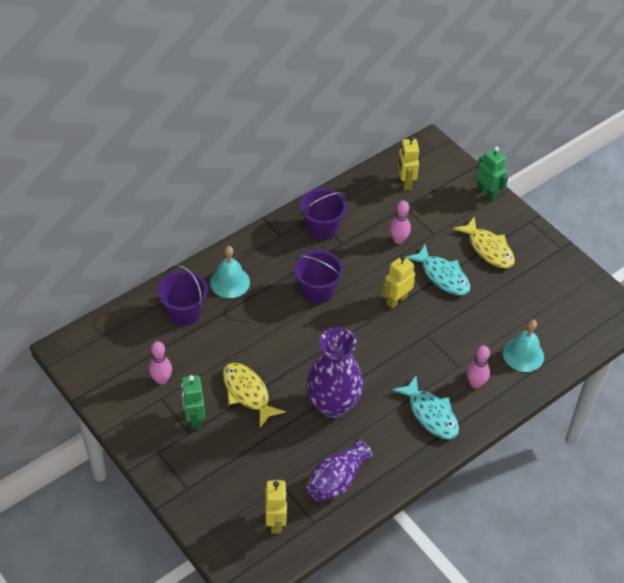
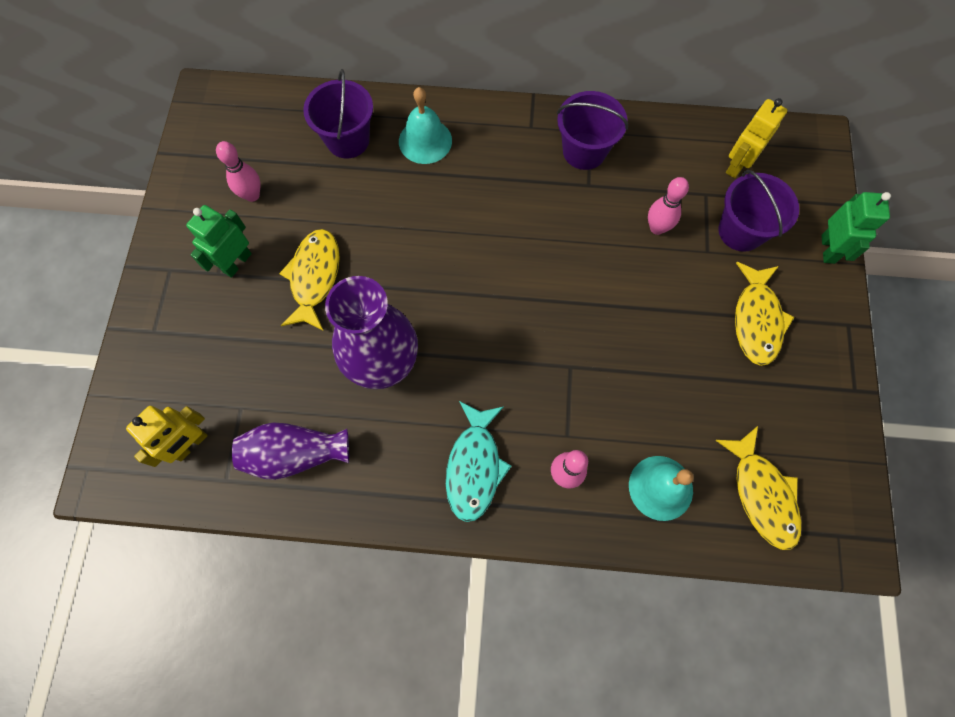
camera: 45 degrees right, 20 degrees up
(317, 291) = (503, 220): purple bucket -> purple bucket (741, 231)
(396, 300) = (579, 298): yellow robot -> none
(442, 276) = (664, 311): turquoise fish -> none
(567, 322) = (761, 494): none -> yellow fish

